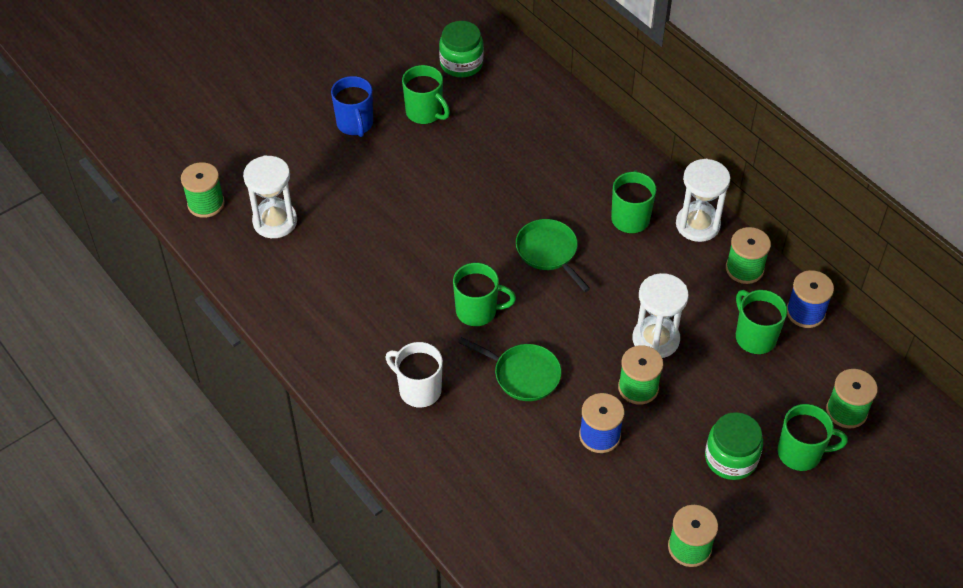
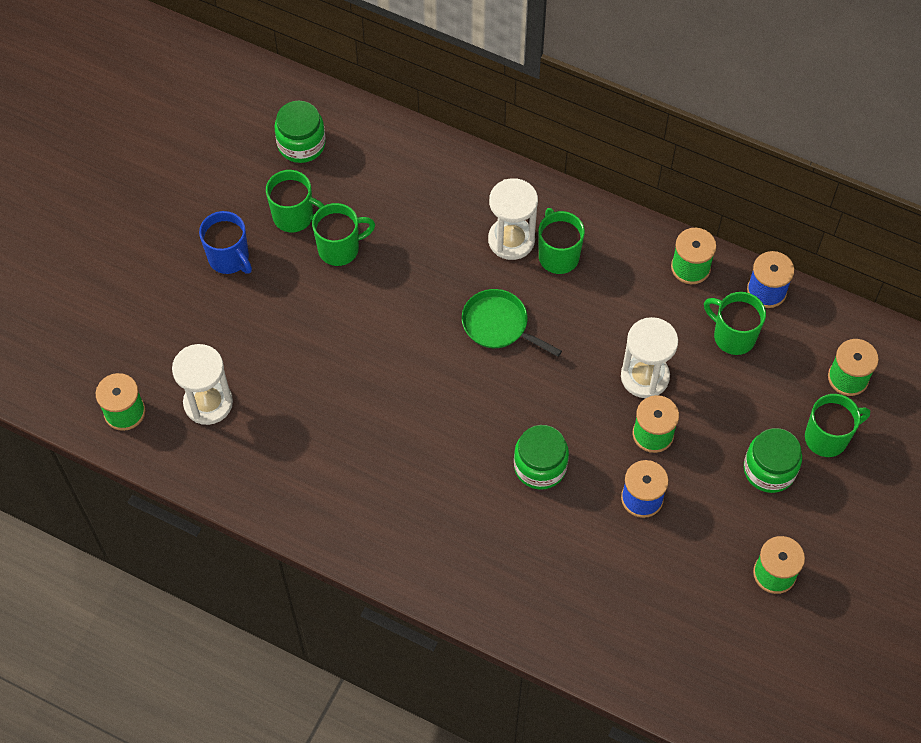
camera: 25 degrees left, 10 degrees up
(418, 390) = (450, 525): white mug -> none
(477, 311) = (463, 417): green mug -> green mug (340, 249)
(522, 374) = (540, 466): green pan -> green jar
(697, 225) = (625, 237): white hourglass -> white hourglass (511, 240)

